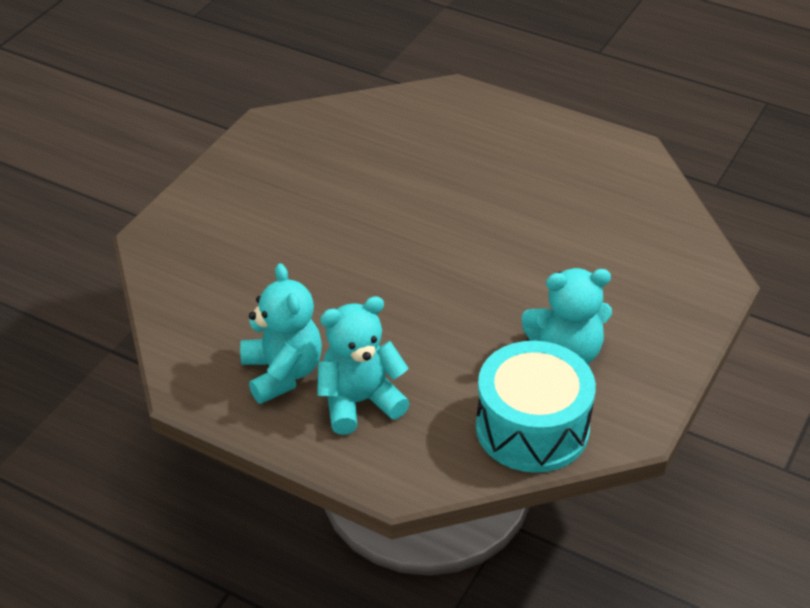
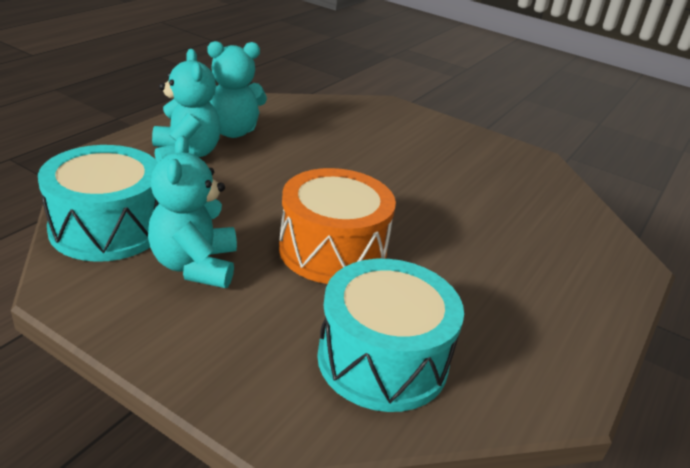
camera: 90 degrees right, 10 degrees down
(506, 268) = (332, 250): none -> orange drum
(634, 234) = (382, 360): none -> turquoise drum

